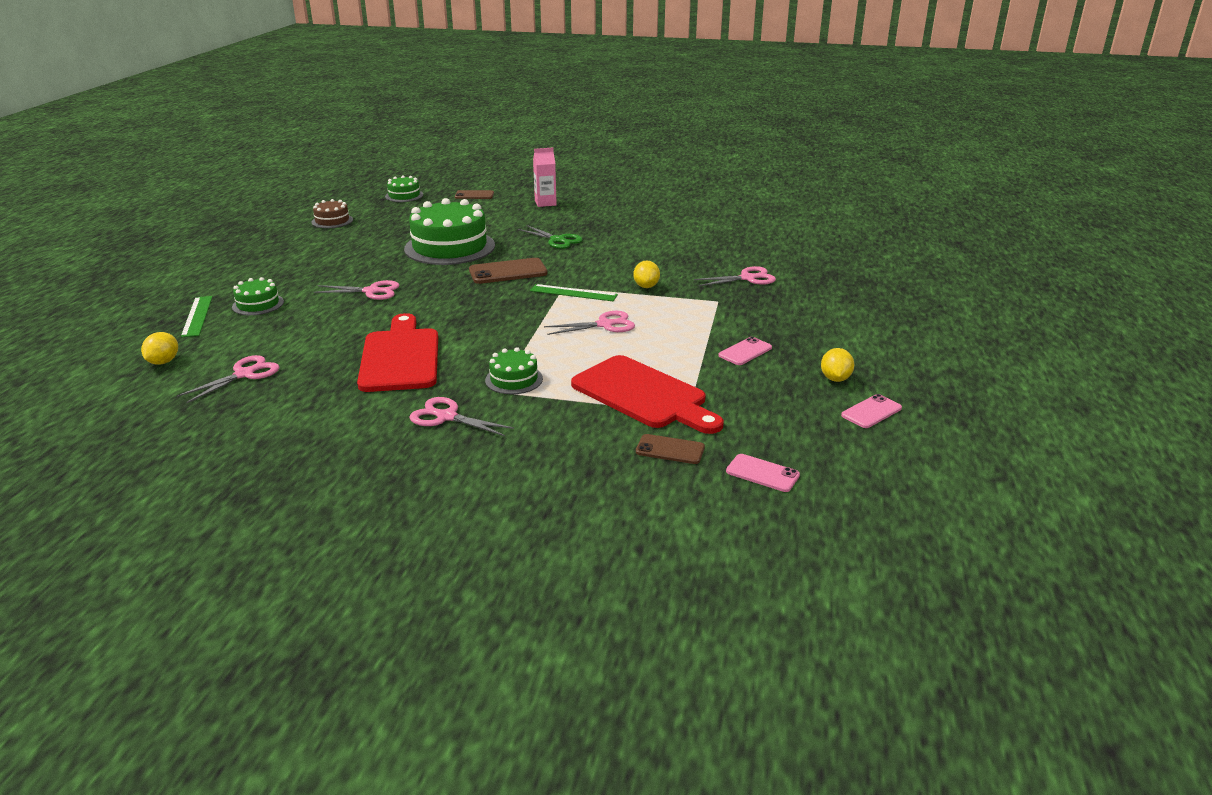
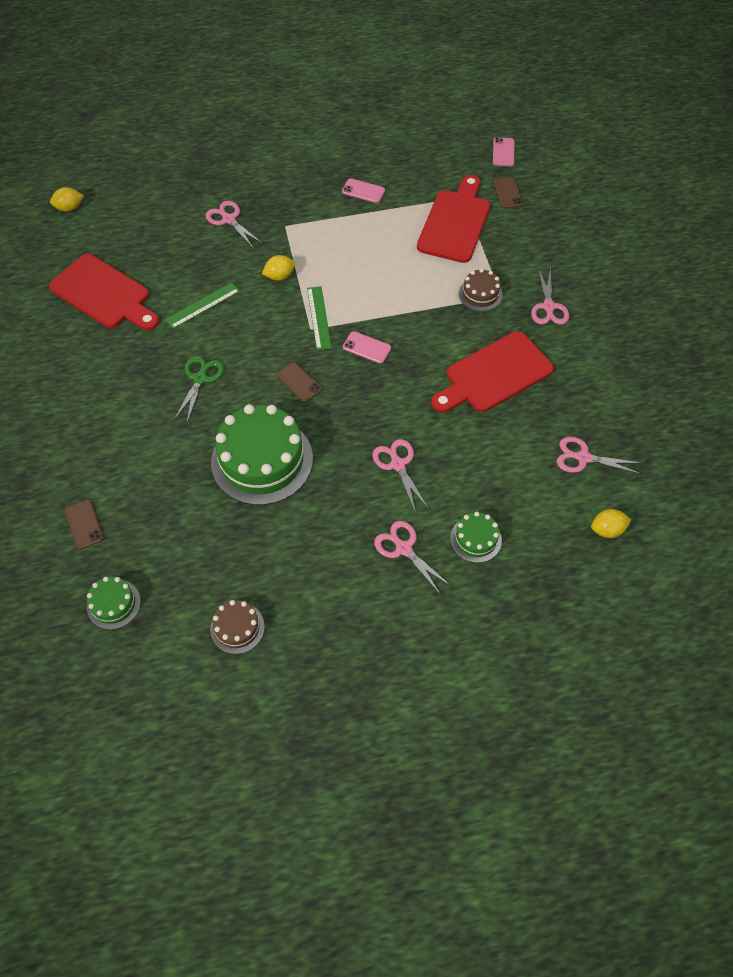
camera: 115 degrees left, 30 degrees up
(197, 316) = (526, 572): green ruler -> green ruler (203, 305)
(508, 272) = (299, 382): brown phone -> brown phone, size x0.62
(514, 379) = (480, 294): green cake -> brown cake
(545, 203) = (87, 438): pink carton -> none
(605, 324) = (366, 276): pink scissors -> pink scissors (403, 548)
(689, 222) = (103, 294): none -> red cutting board
(835, 379) = (375, 143): yellow lemon -> yellow lemon (70, 208)
(871, 412) = (407, 123): pink phone -> pink phone (367, 347)

